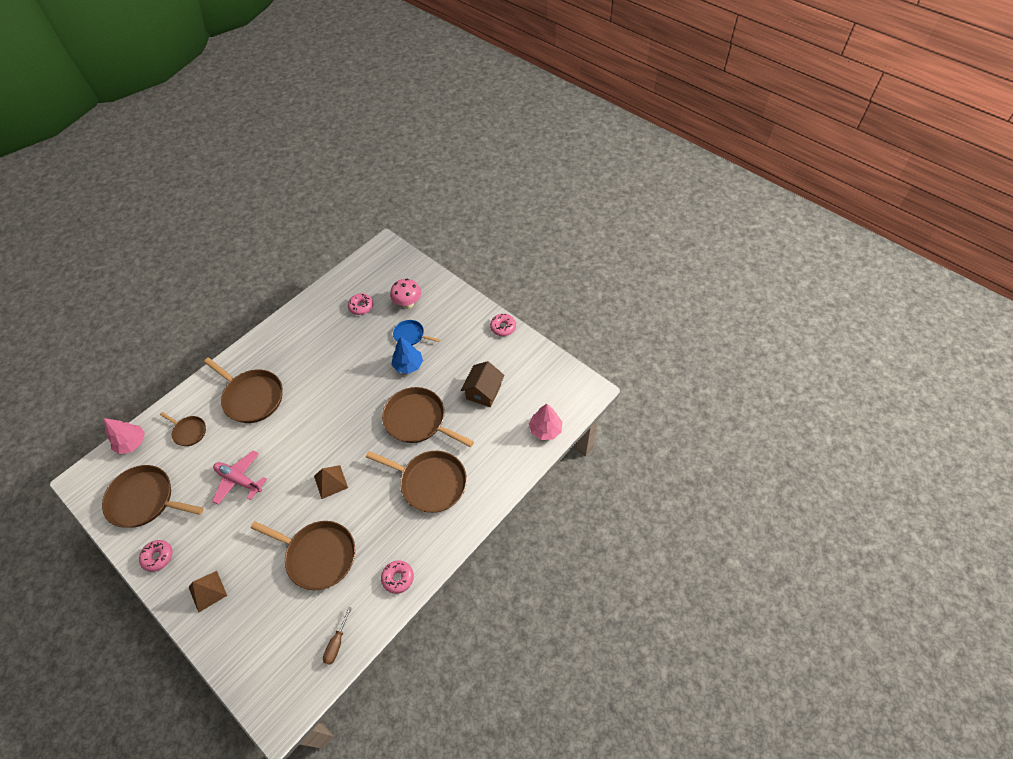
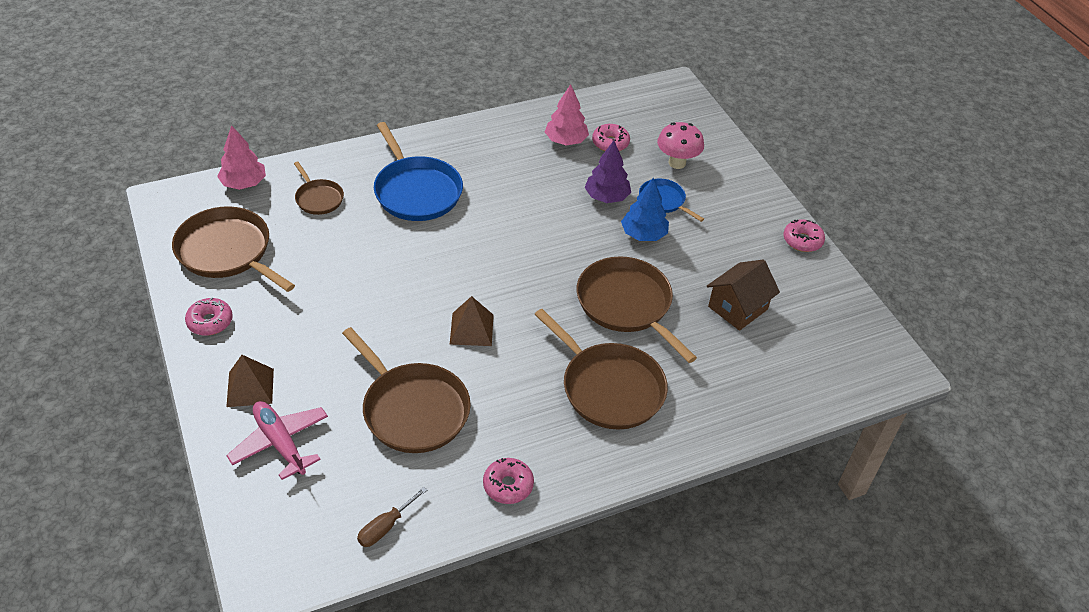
camera: 20 degrees right, 10 degrees down
(239, 480) = (354, 277): pink plane -> pink plane (280, 443)
(252, 397) = (416, 191): brown pan -> blue pan
(375, 348) = (607, 197): none -> purple tree
(545, 429) = (810, 391): pink tree -> pink tree (566, 141)

